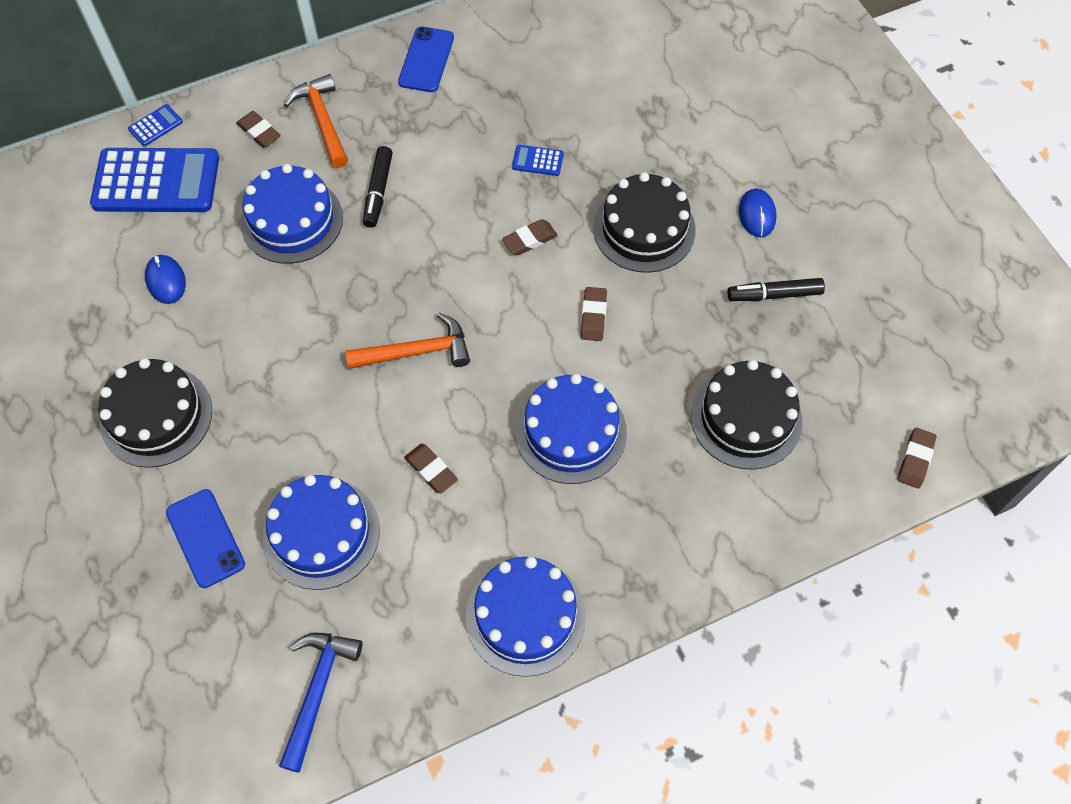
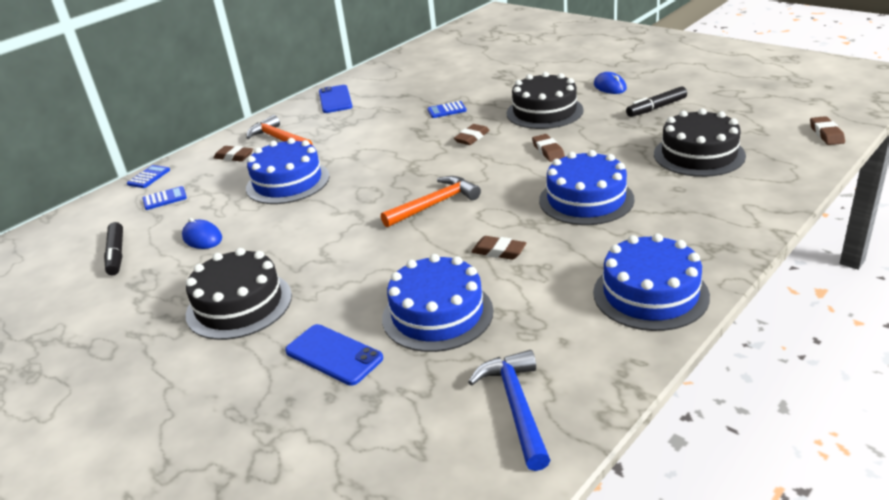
camera: 20 degrees left, 30 degrees down
(156, 182) = (165, 199): blue calculator -> blue calculator, size x0.41
(378, 191) = (344, 152): black marker -> black marker (116, 254)

